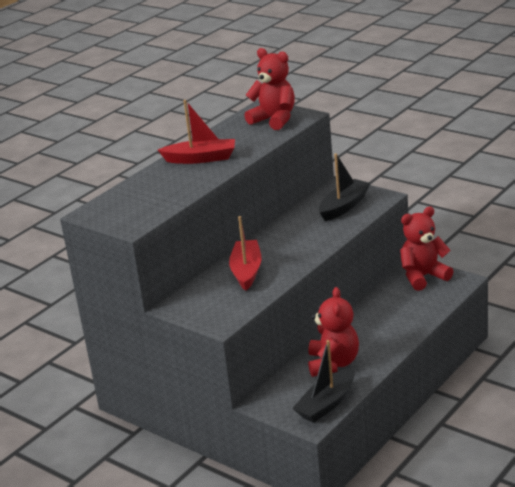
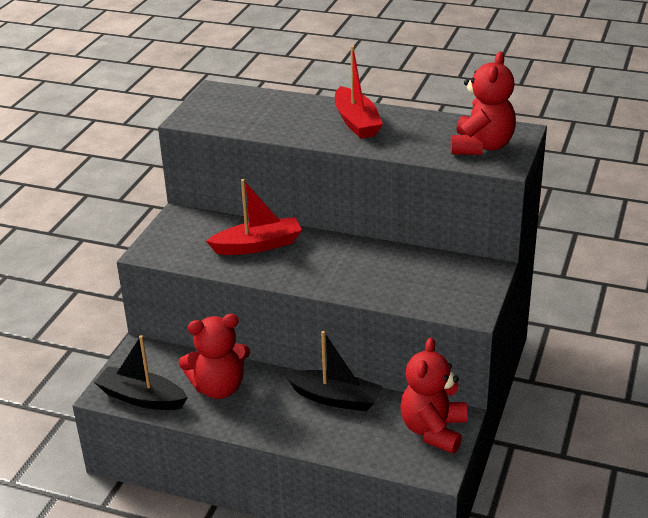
camera: 70 degrees right, 5 degrees up
(344, 206) = (433, 285): black boat -> black boat (335, 398)
(423, 277) = (433, 430): red teddy bear -> red teddy bear turned 120 degrees counterclockwise

